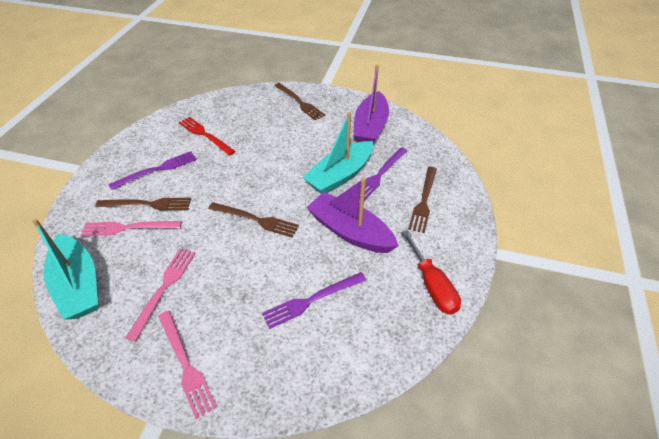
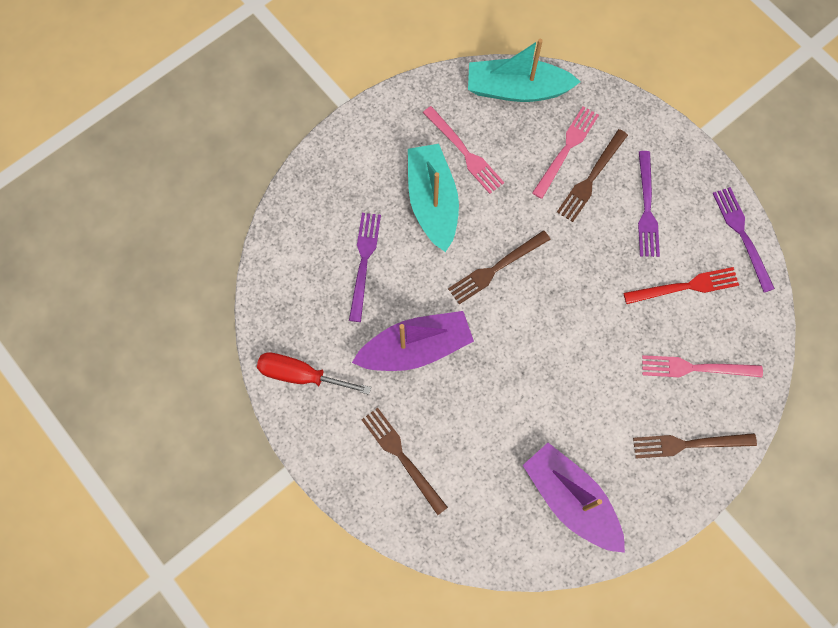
camera: 125 degrees right, 25 degrees up
(185, 364) = (376, 139): pink fork -> pink fork (696, 368)
(340, 175) = (504, 396): turquoise boat -> turquoise boat (432, 202)
(380, 174) = (475, 442): purple fork -> purple fork (742, 235)

